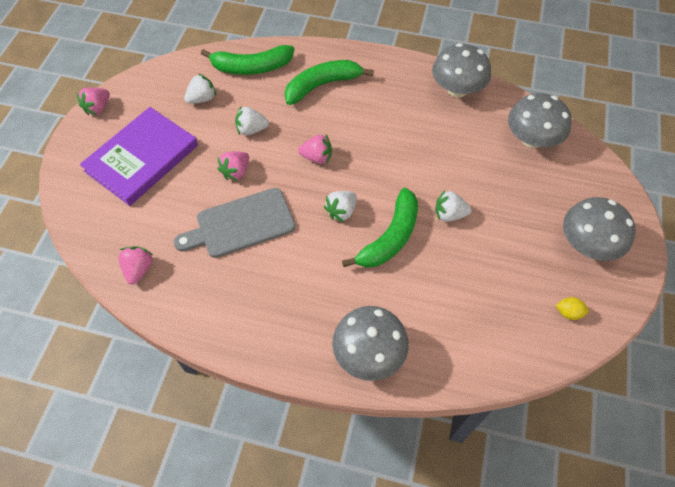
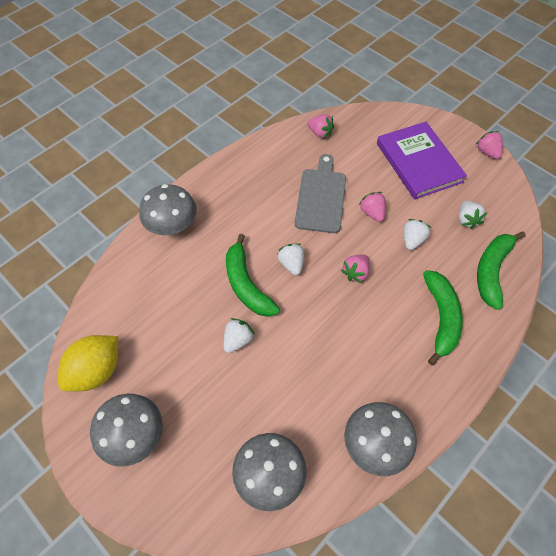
camera: 120 degrees right, 0 degrees up
(568, 312) = (96, 371): yellow lemon -> yellow lemon, size x2.38

